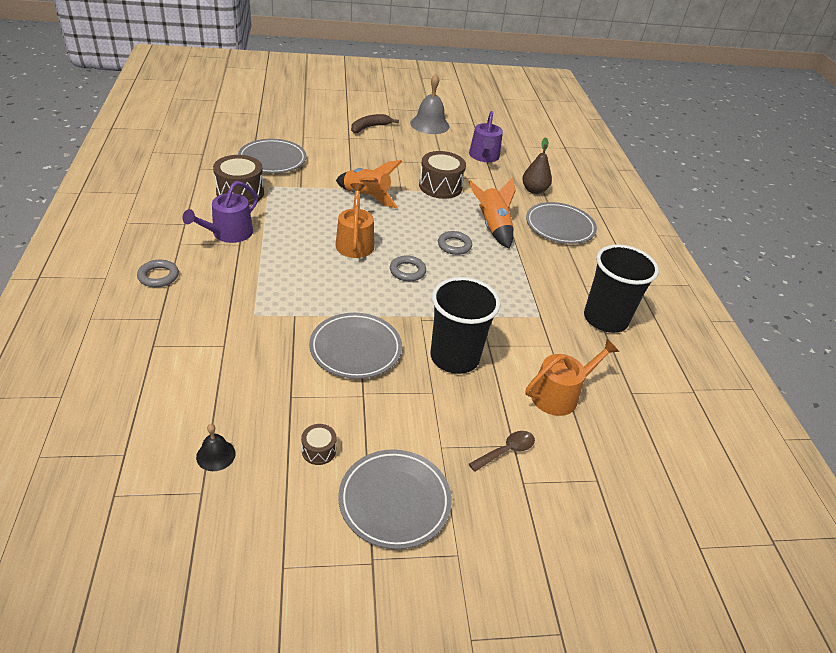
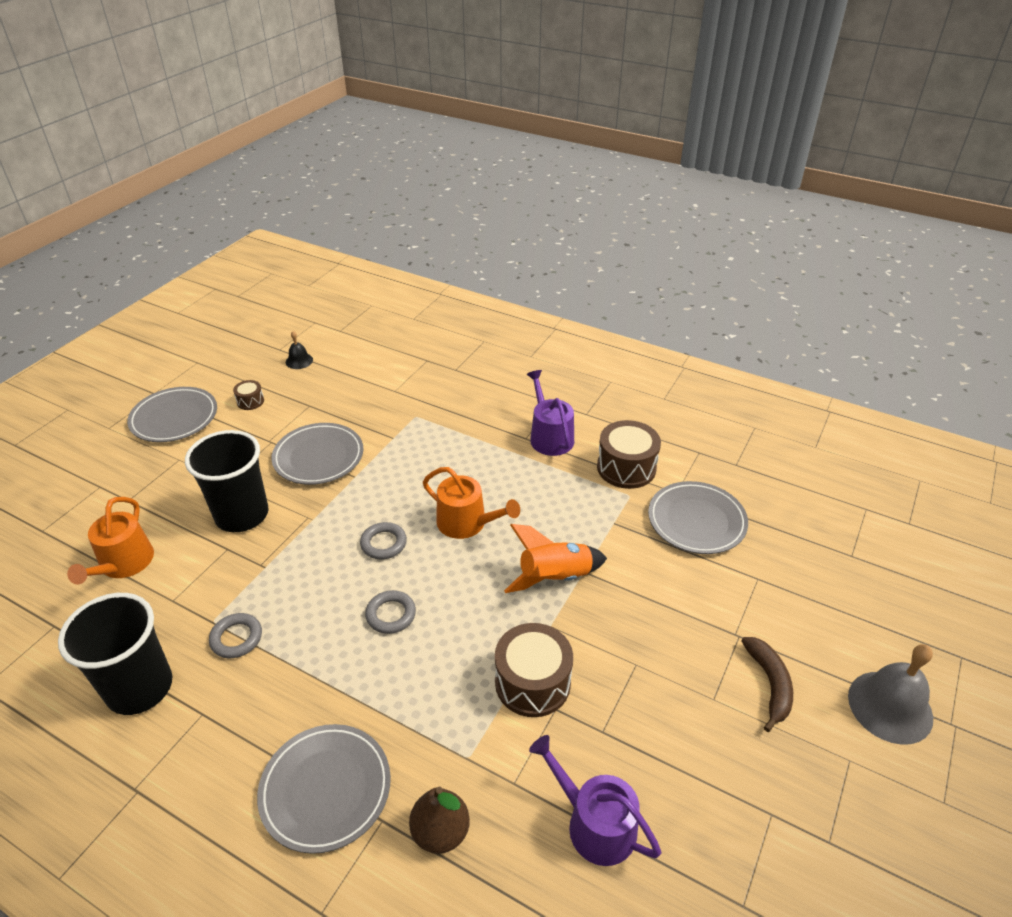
camera: 130 degrees right, 0 degrees up
(158, 276) = (511, 381): grey ring -> grey ring (236, 638)
(429, 124) = (759, 800): grey bell -> grey bell (890, 706)
(493, 227) = (393, 686): orange rocket -> none
(506, 451) = (130, 492): brown spoon -> none

